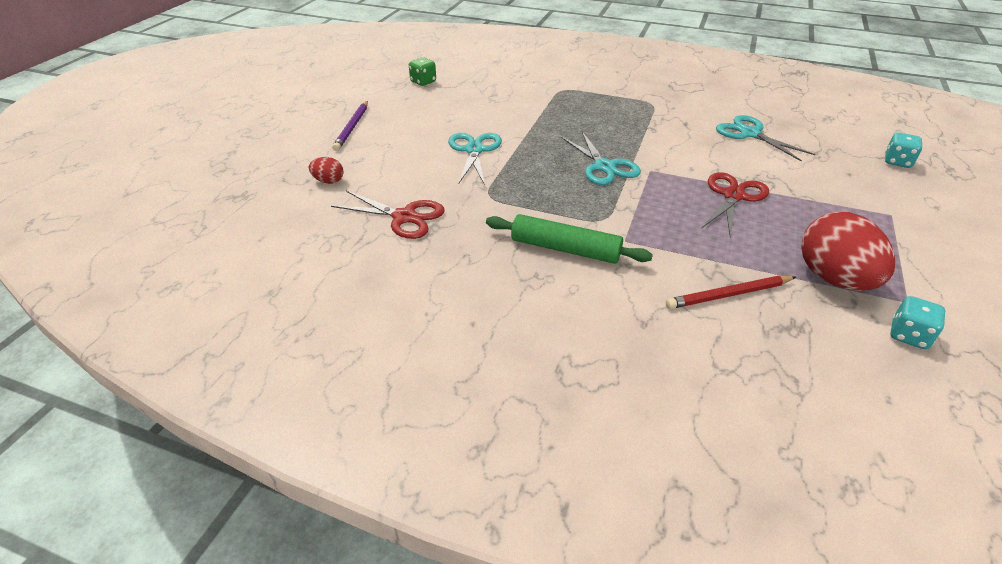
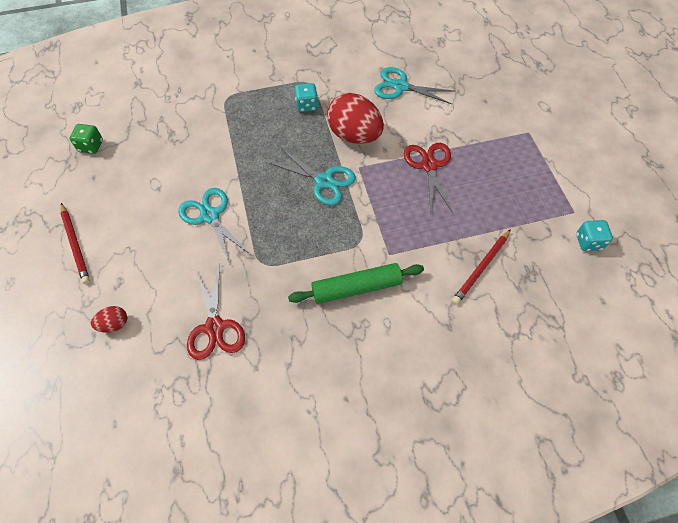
camera: 35 degrees left, 20 degrees up
(352, 127) = (75, 244): purple pencil -> red pencil
(404, 217) = (214, 327): red scissors -> red scissors turned 90 degrees clockwise
(834, 279) = (529, 216): red egg -> red egg (354, 135)
(897, 162) = (506, 72): turquoise dice -> turquoise dice (306, 105)

